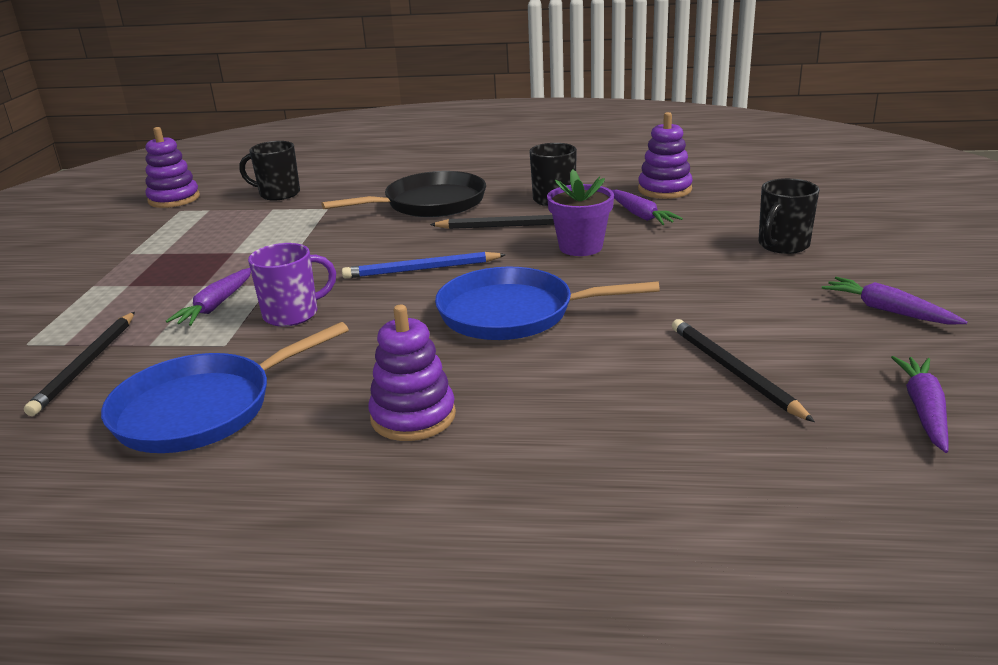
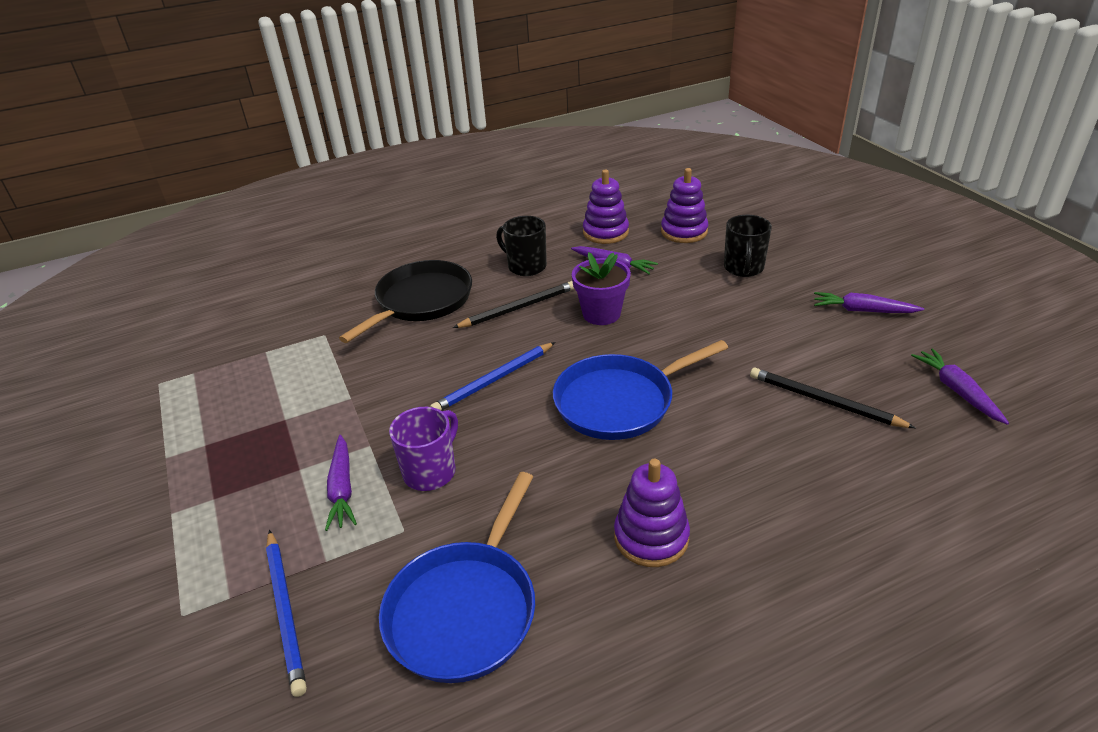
camera: 30 degrees left, 10 degrees up
(86, 365) = (286, 611): black pencil -> blue pencil
(174, 199) = (133, 370): purple stacking toy -> purple stacking toy (684, 232)
(278, 194) = (250, 331): black mug -> none

